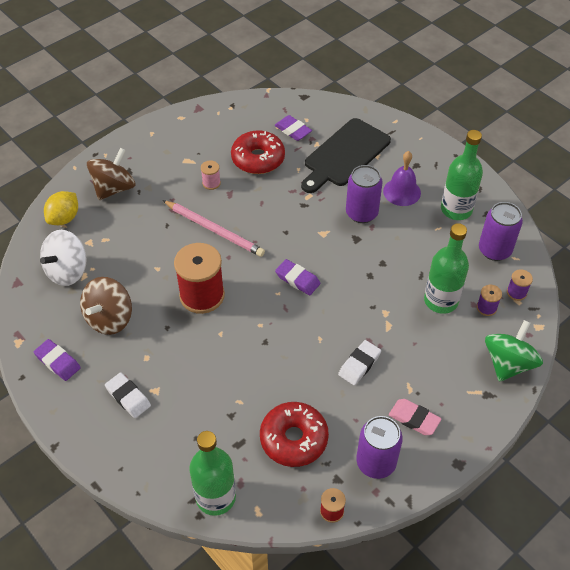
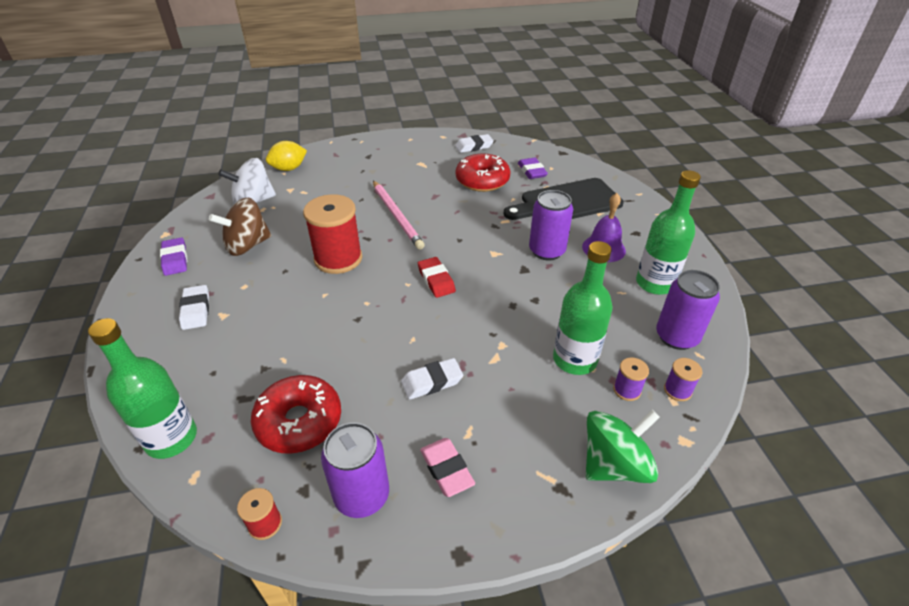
camera: 30 degrees right, 10 degrees down
(114, 188) = (345, 162): brown spinning top -> none
(211, 183) = (426, 184): pink spool -> none
(220, 119) = (474, 146): none -> white eraser
(297, 279) = (436, 280): purple eraser -> red eraser

